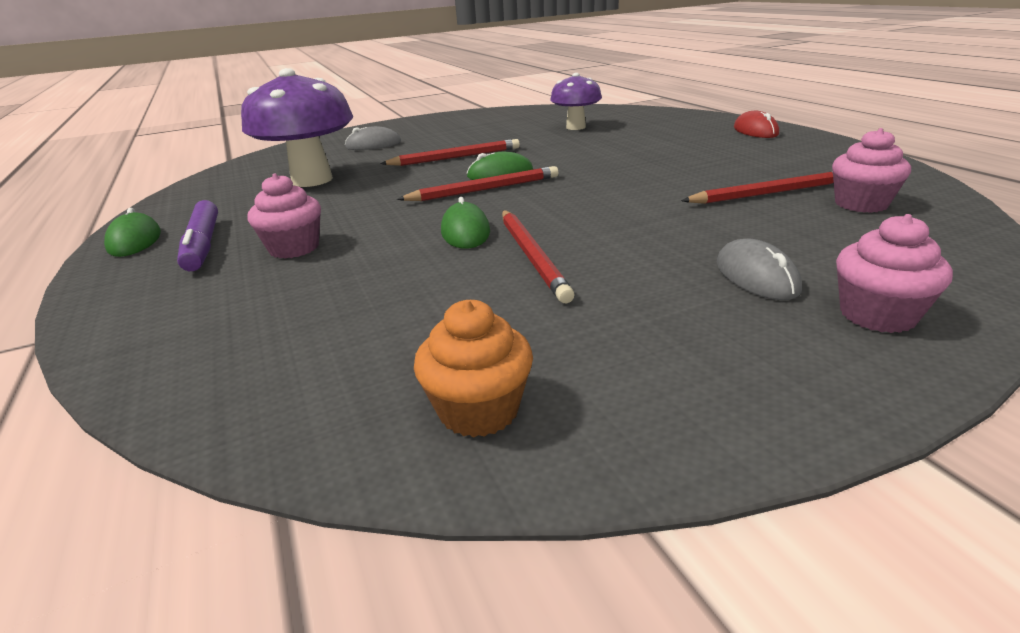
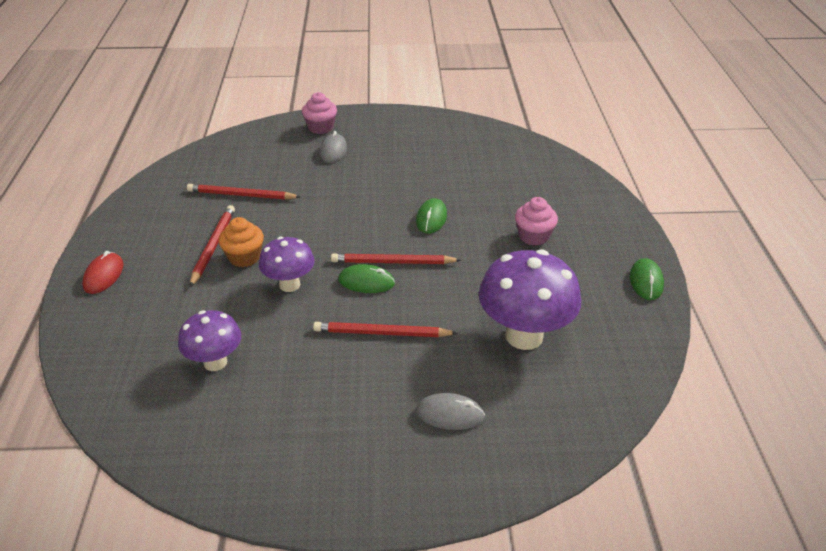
camera: 160 degrees left, 10 degrees up
(203, 245) = (593, 259): purple marker -> none
(479, 410) = (471, 135): orange cupcake -> orange cupcake (244, 257)
(532, 256) = (410, 189): red pencil -> red pencil (213, 246)
(577, 158) = (289, 285): none -> purple mushroom
(861, 204) = (218, 172): pink cupcake -> none

